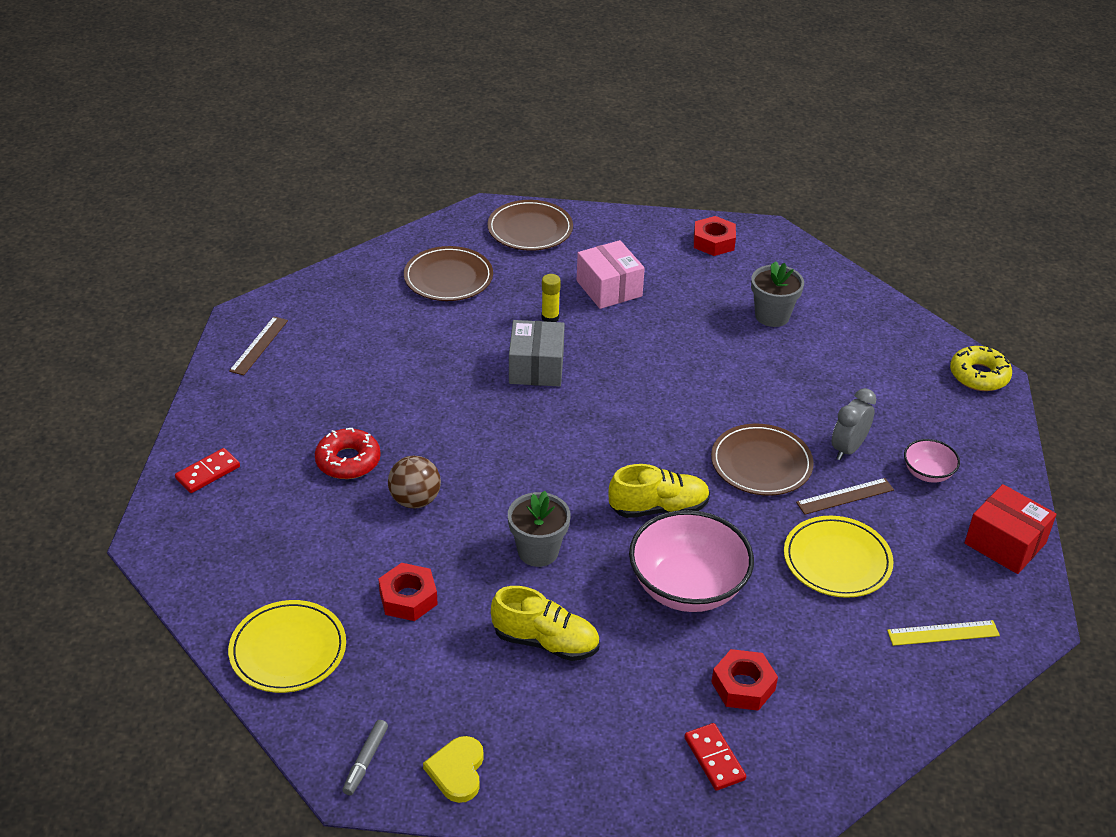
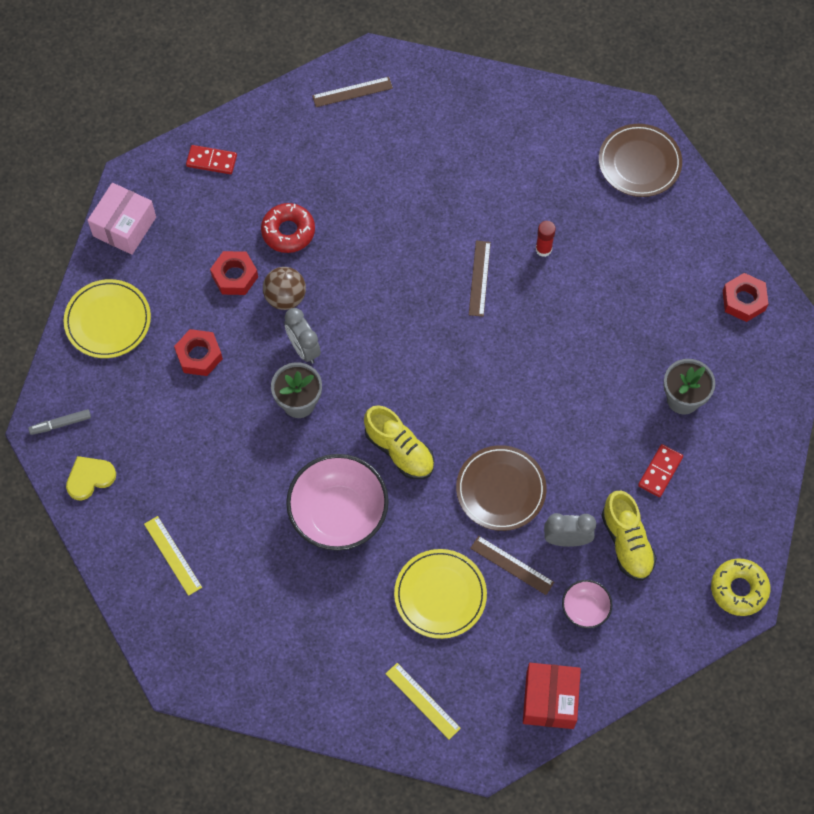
camera: 55 degrees right, 25 degrees up
(448, 278) = (530, 151): brown plate -> none
(483, 516) = (303, 348): none -> grey clock
(536, 367) = (479, 278): grey box -> brown ruler
(546, 642) = (225, 459): yellow shoe -> yellow shoe (626, 542)
(550, 318) = (543, 249): yellow glue stick -> red glue stick
(609, 288) = (614, 265): pink box -> pink box (124, 226)
(617, 747) = (172, 555): none -> yellow ruler
(714, 758) = (205, 617): red domino -> red domino (660, 471)
(743, 686) = (277, 599): red nut -> red nut (235, 276)

